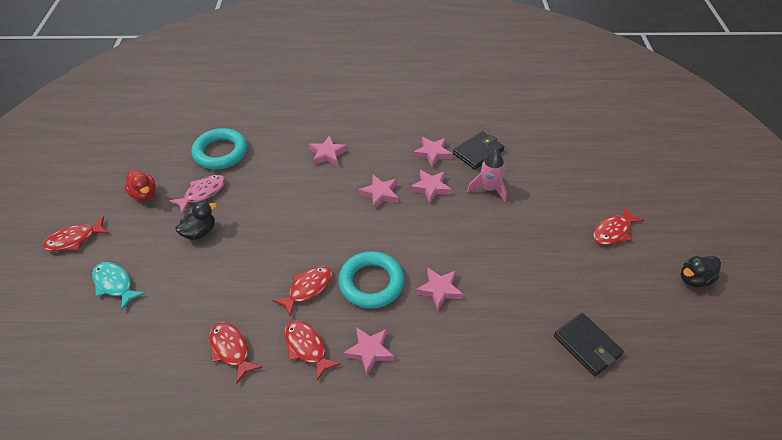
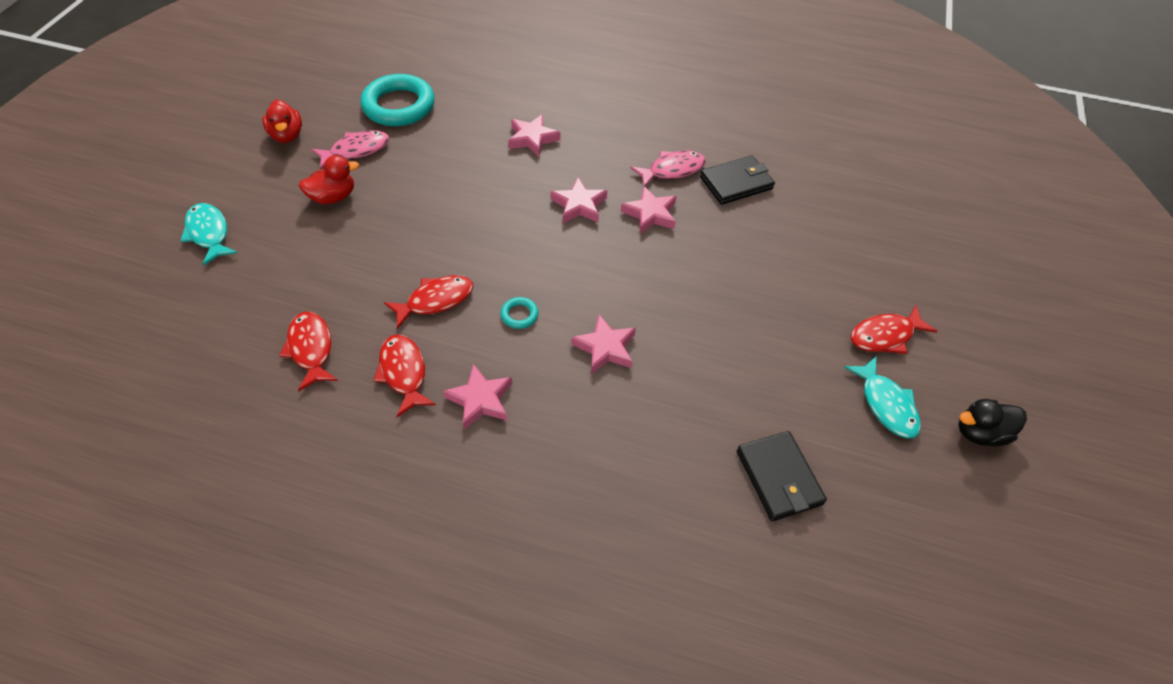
camera: 15 degrees right, 5 degrees up
(74, 240) = (185, 169): red fish -> none
(200, 232) = (333, 197): black duck -> red duck
(371, 283) = (519, 315): turquoise ring -> turquoise ring, size x0.42
(432, 153) = (672, 170): pink star -> pink fish
(489, 189) = (730, 234): pink rocket -> none
(632, 277) = (886, 404): none -> turquoise fish

